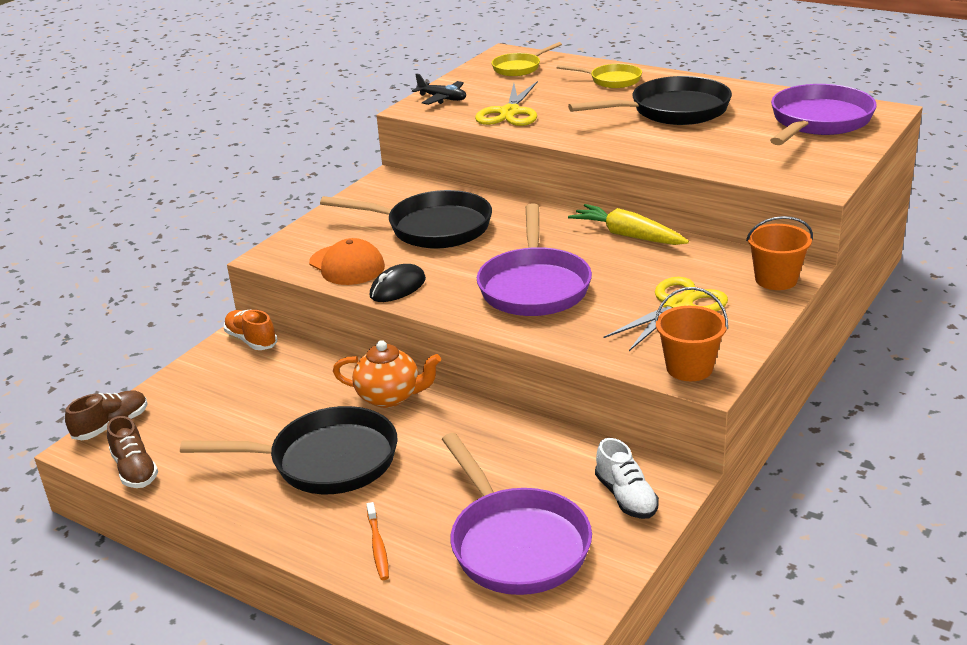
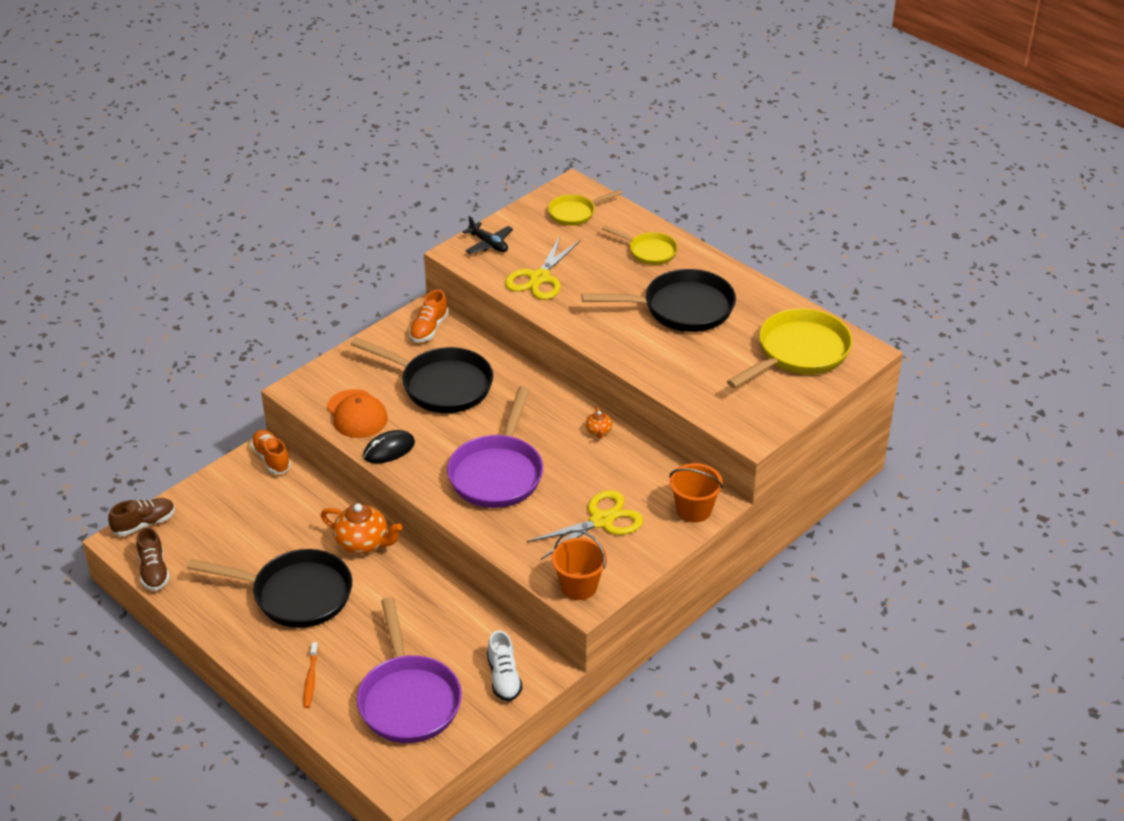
camera: 10 degrees right, 10 degrees up
(397, 189) = (429, 329): none -> orange shoe
(628, 235) = (598, 431): yellow carrot -> orange teapot
(818, 122) = (799, 353): purple pan -> yellow pan

